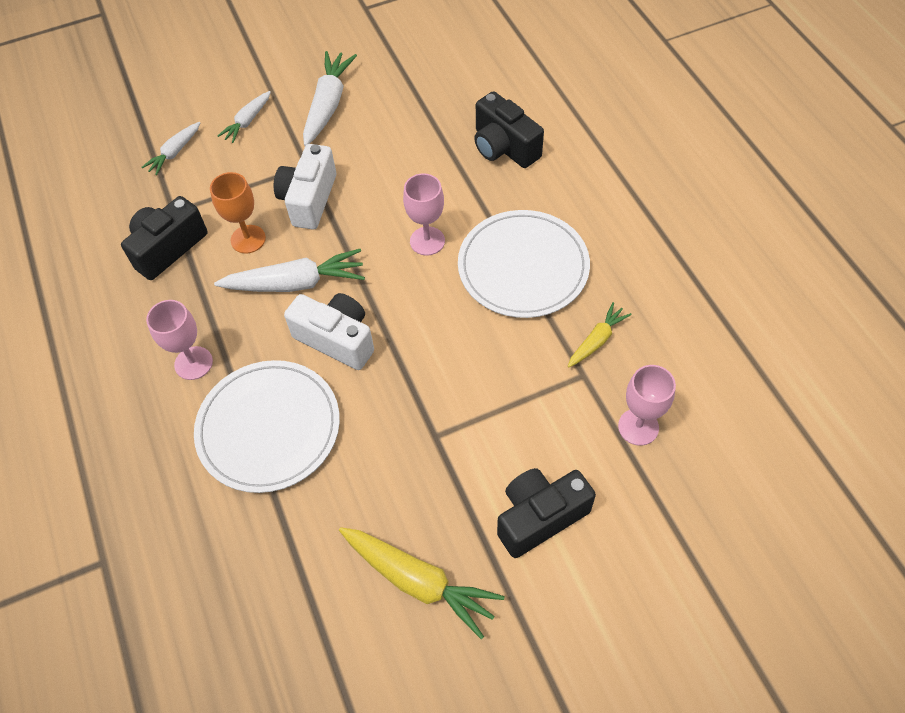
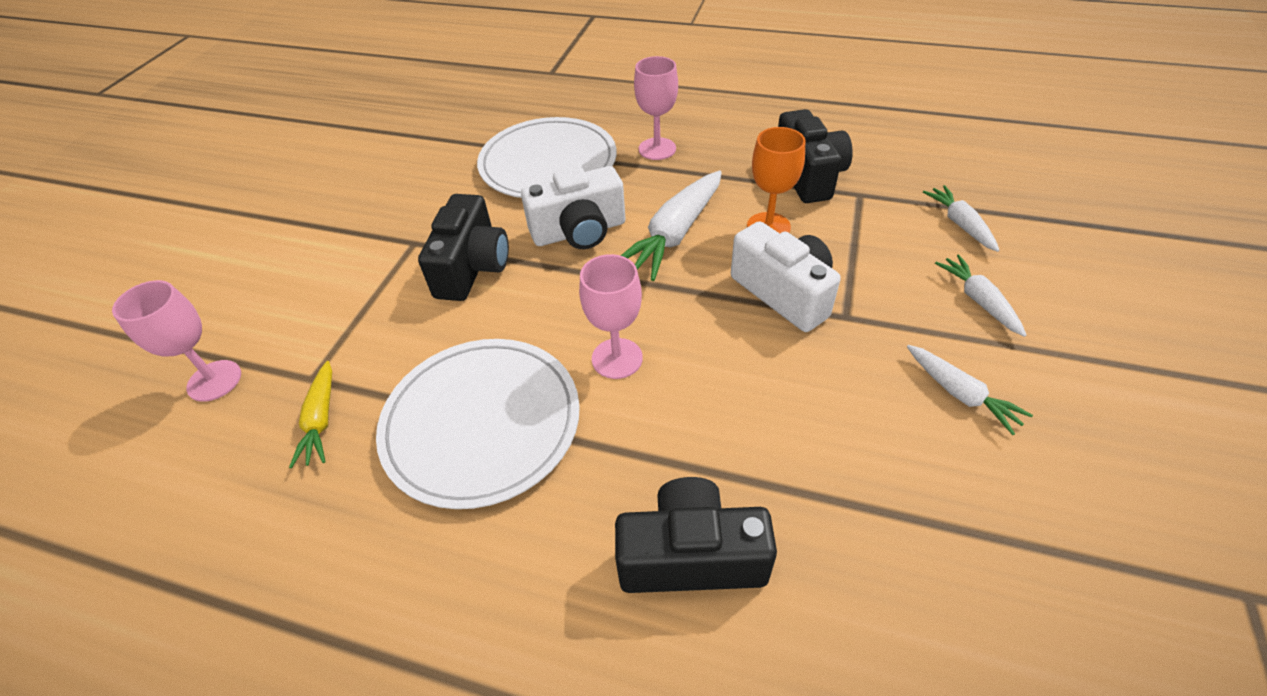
camera: 130 degrees right, 10 degrees down
(328, 104) = (960, 394): white carrot -> white carrot, size x0.58
(419, 581) = (338, 181): yellow carrot -> none
(539, 517) = (271, 262): black camera -> black camera (472, 267)

